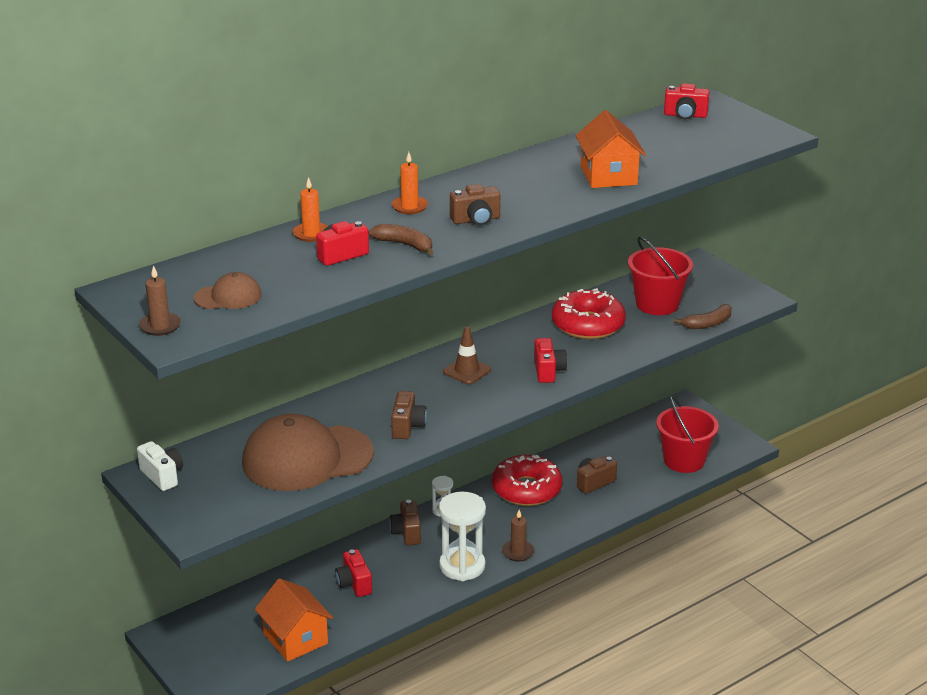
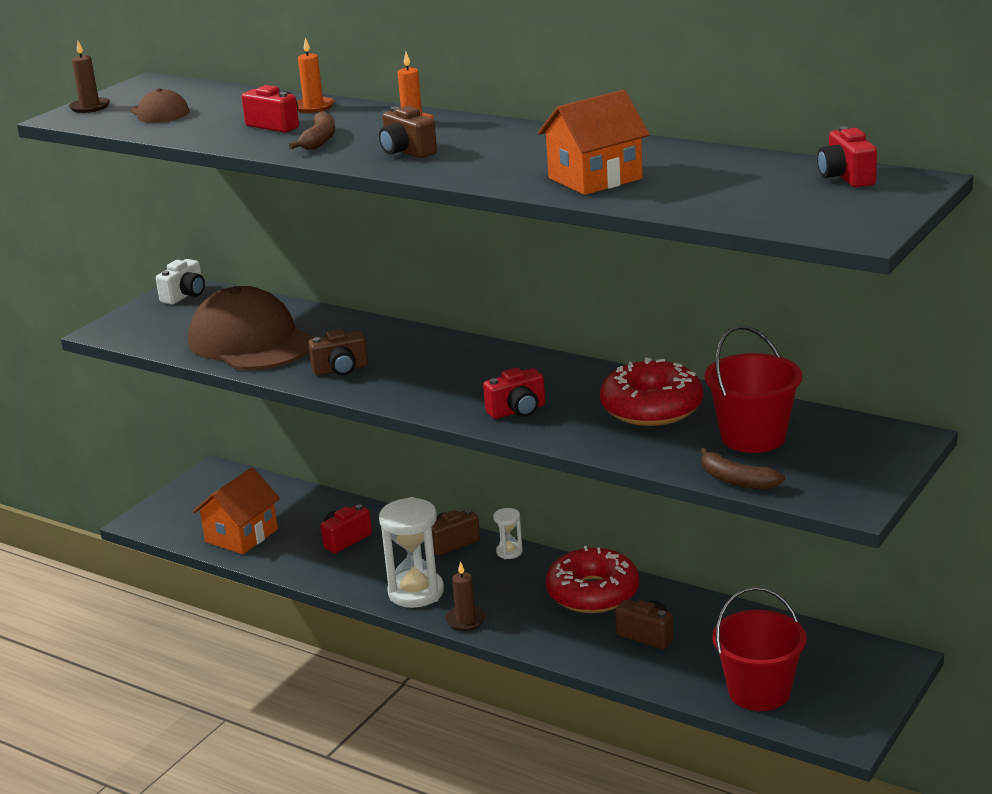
camera: 70 degrees right, 5 degrees down
(467, 371) = (479, 369): brown traffic cone -> none

